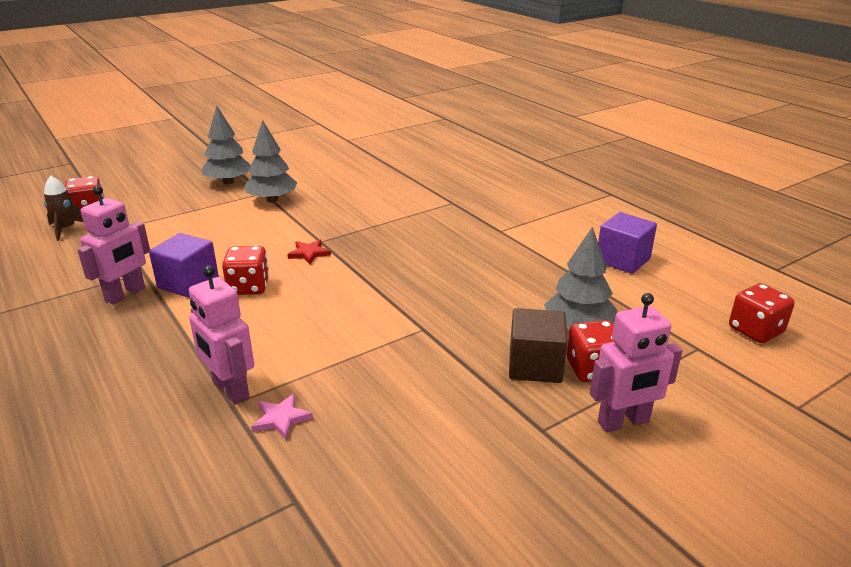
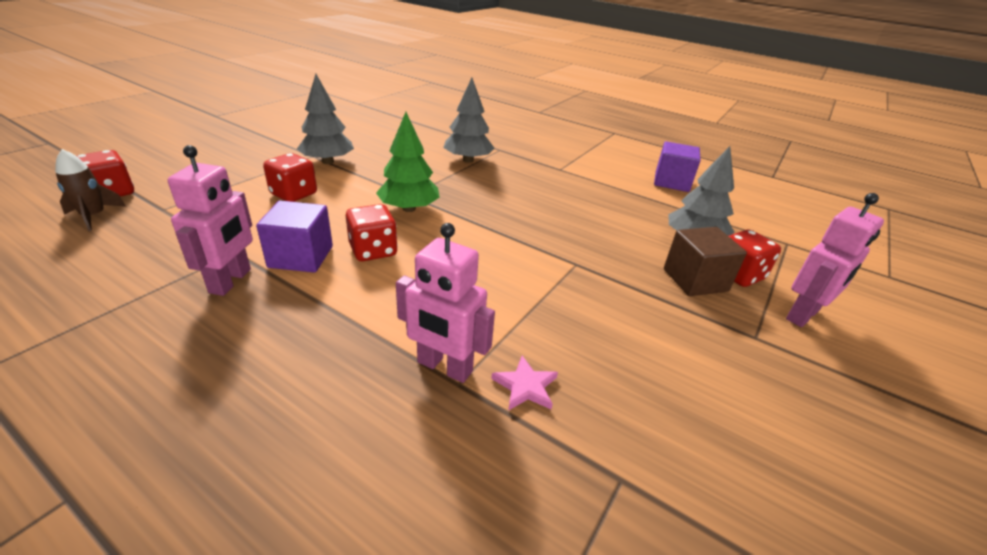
camera: 25 degrees left, 5 degrees up
(228, 182) = (266, 148): grey tree -> grey tree (468, 160)
(309, 253) = (409, 208): red star -> green tree
(755, 330) = (807, 223): red dice -> red dice (294, 194)

